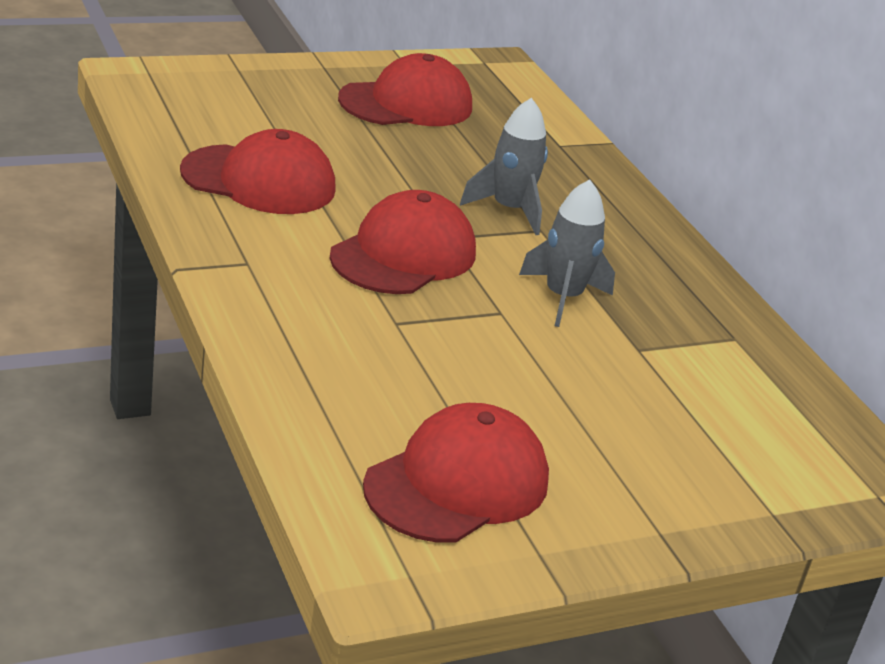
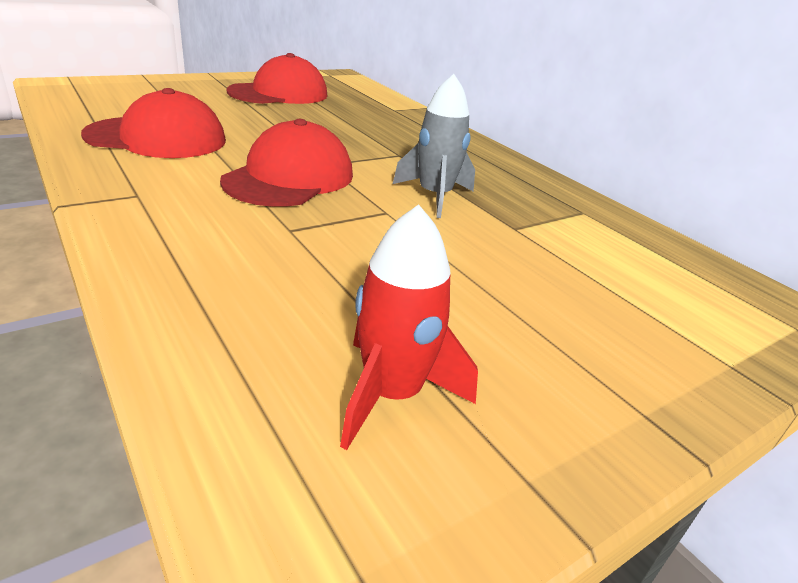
camera: 10 degrees left, 0 degrees up
(457, 483) = (392, 394): red cap -> red rocket
(509, 210) = (370, 145): grey rocket -> none

